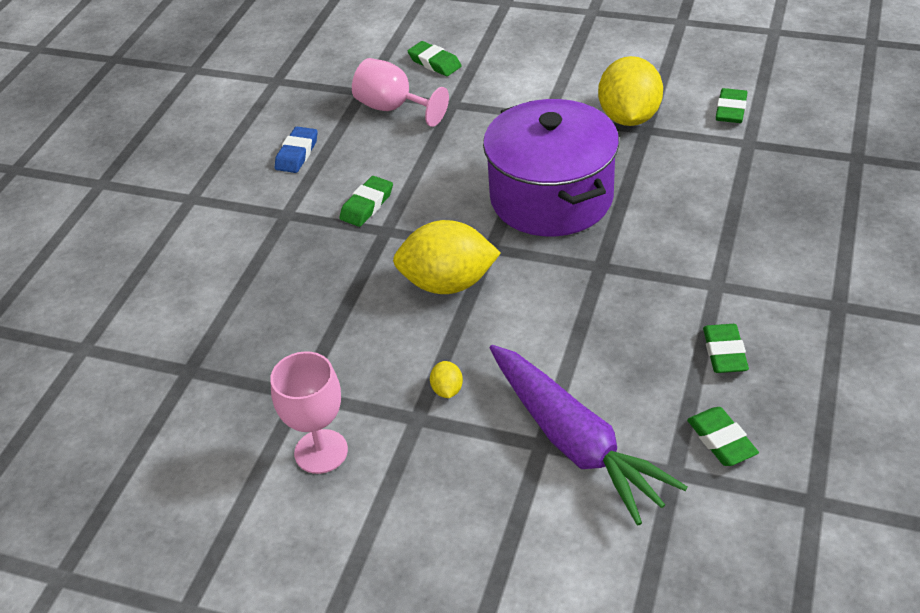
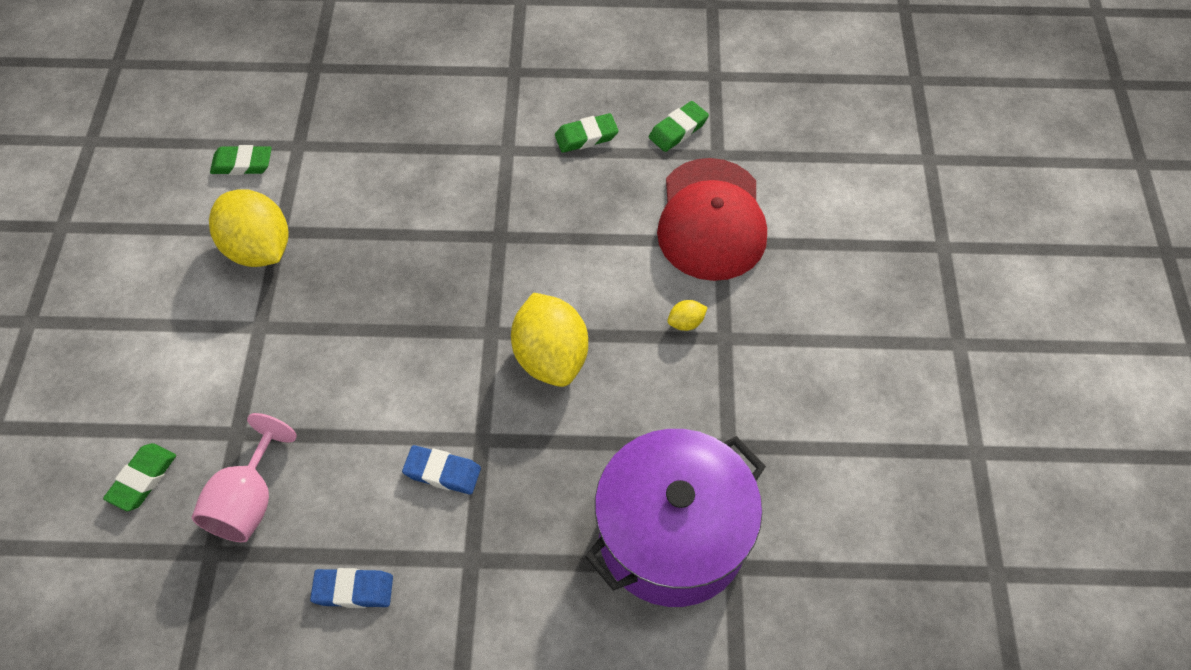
camera: 110 degrees left, 15 degrees up
(321, 451) = (787, 403): pink goblet -> none
(367, 205) = (442, 472): green eraser -> blue eraser
(551, 197) = (404, 294): purple pot -> purple pot (672, 535)
(574, 442) = (711, 219): purple carrot -> red cap
(629, 117) = (259, 248): yellow lemon -> yellow lemon turned 60 degrees clockwise

